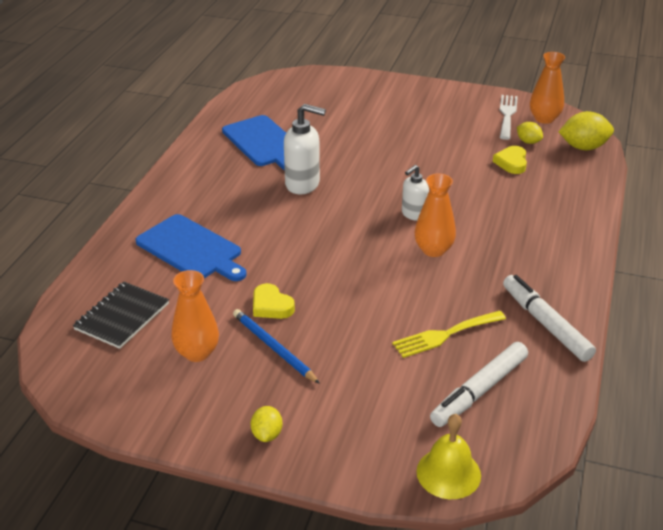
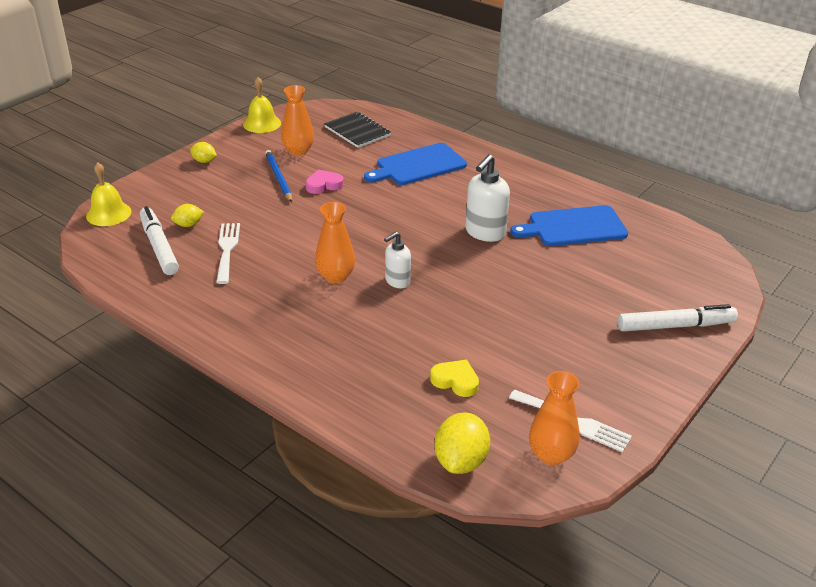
camera: 110 degrees right, 0 degrees up
(129, 416) = (262, 123): none -> yellow bell
(271, 306) = (323, 185): yellow heart -> pink heart
(273, 347) = (278, 177): blue pencil -> blue pencil turned 90 degrees counterclockwise
(413, 214) = (397, 281): white soap dispenser -> white soap dispenser turned 105 degrees counterclockwise
(444, 335) = (227, 249): yellow fork -> white fork
(528, 142) = (497, 414): yellow lemon -> yellow lemon (188, 225)
(545, 324) = (194, 303): white marker -> white marker (675, 326)

